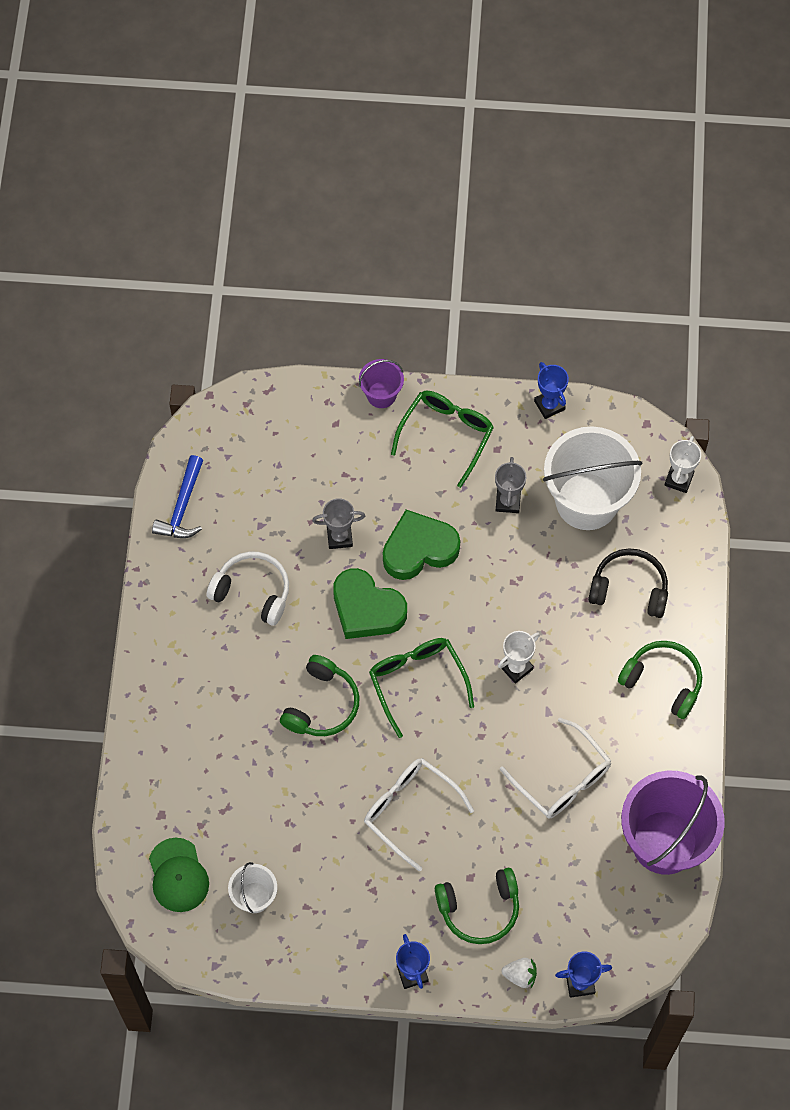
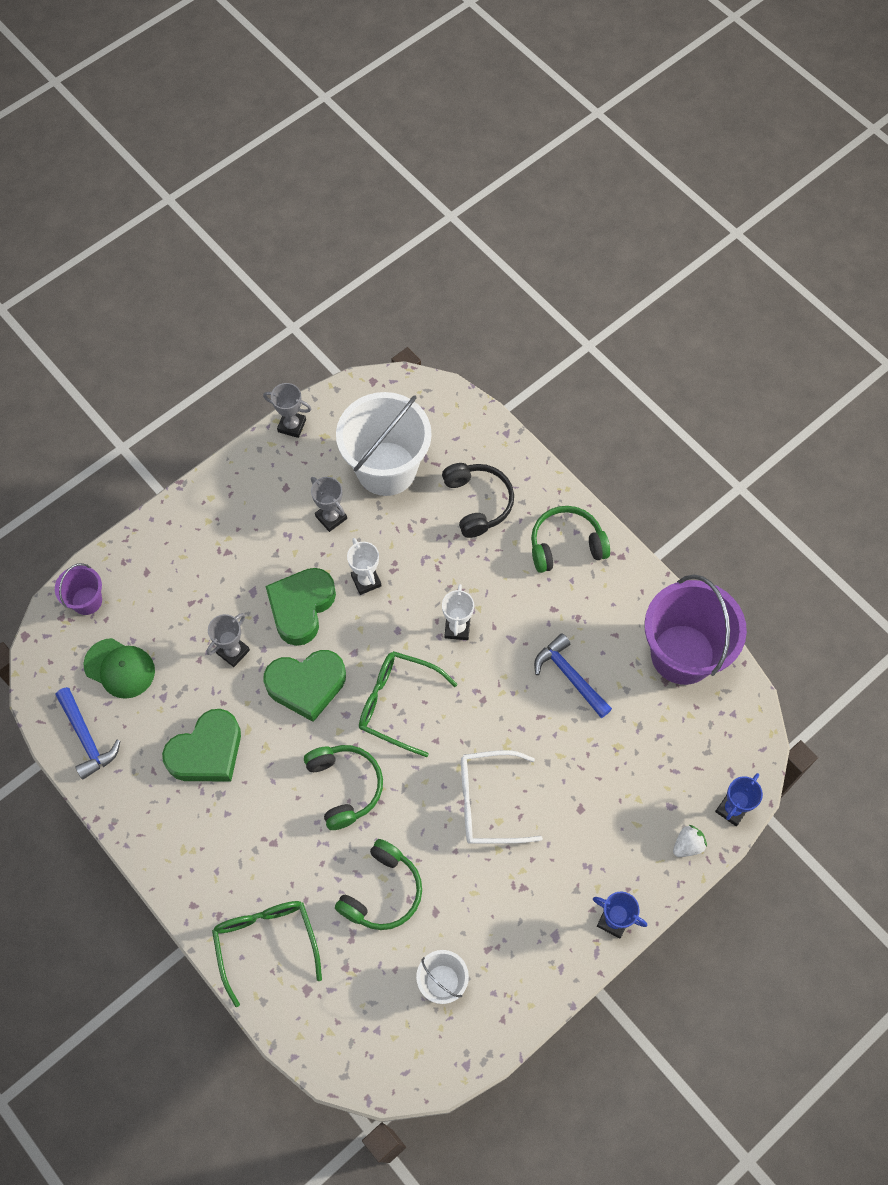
camera: 45 degrees left, 0 degrees up
(178, 875) = (367, 1024): green cap -> green cap (120, 668)
(252, 592) = (207, 752): white headphones -> green heart
(381, 395) = (160, 522): purple bucket -> purple bucket (87, 600)
(446, 435) = (238, 509): green glasses -> green glasses (266, 942)
(479, 909) = (610, 825): green headphones -> green headphones (382, 892)
(549, 405) = (292, 425): blue trophy -> grey trophy
(562, 779) = (570, 676): white glasses -> blue hammer
(629, 589) = (477, 502): black headphones -> black headphones turned 105 degrees clockwise
(679, 479) = (433, 399): white trophy -> white trophy (366, 581)

